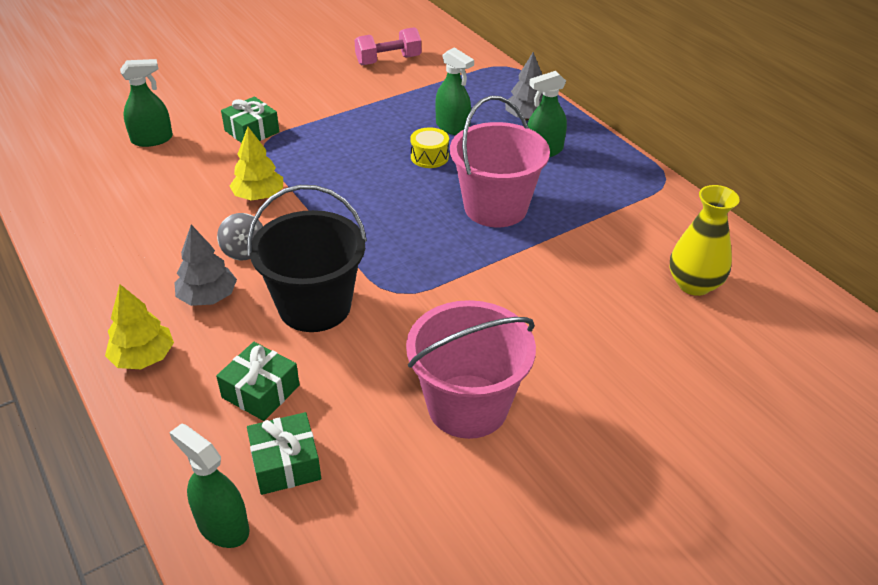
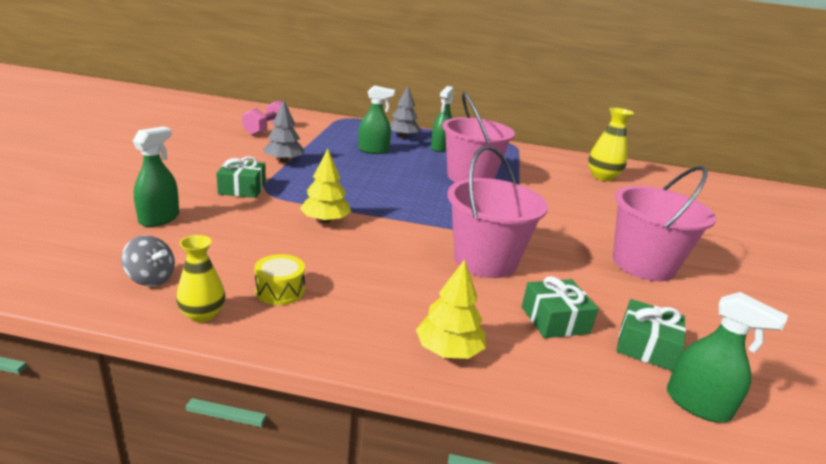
camera: 50 degrees left, 15 degrees down
(61, 237) = (202, 314): none -> yellow vase
(208, 297) = (413, 290): grey tree -> grey tree (284, 161)
(222, 526) = (697, 404): green spray bottle -> green spray bottle turned 135 degrees counterclockwise
(244, 251) = (381, 253): grey spinning top -> grey spinning top (151, 278)
(315, 306) = (485, 260): black bucket -> pink bucket
(429, 157) = (390, 167): yellow drum -> yellow drum (280, 290)

